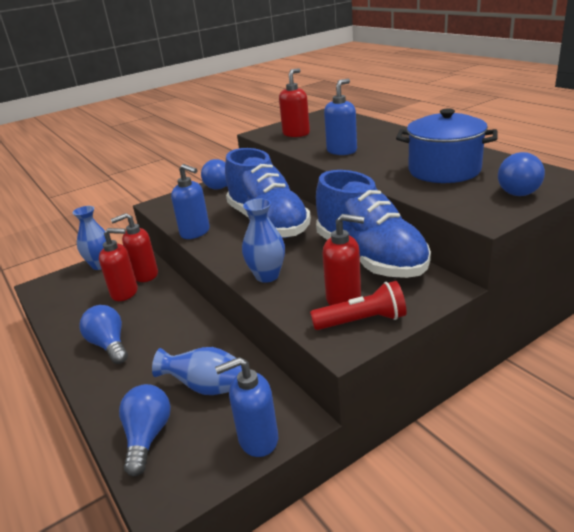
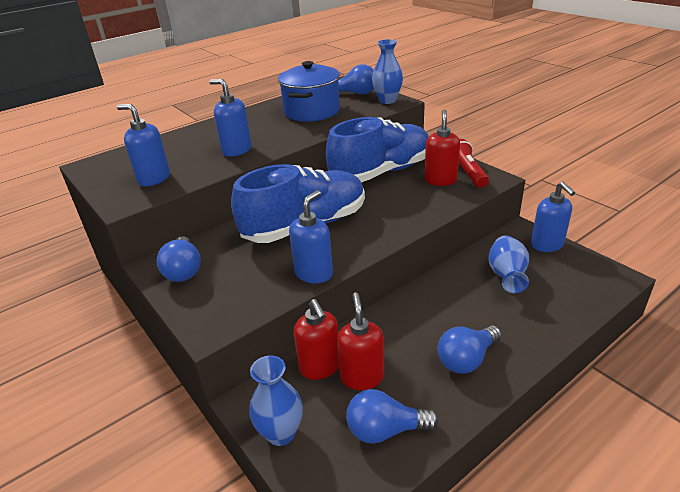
camera: 95 degrees left, 5 degrees up
(147, 437) = (571, 298): blue light bulb -> blue light bulb (385, 430)
(267, 276) = (410, 215): blue vase -> blue vase (387, 100)
(296, 134) = (154, 179): red soap dispenser -> blue soap dispenser

